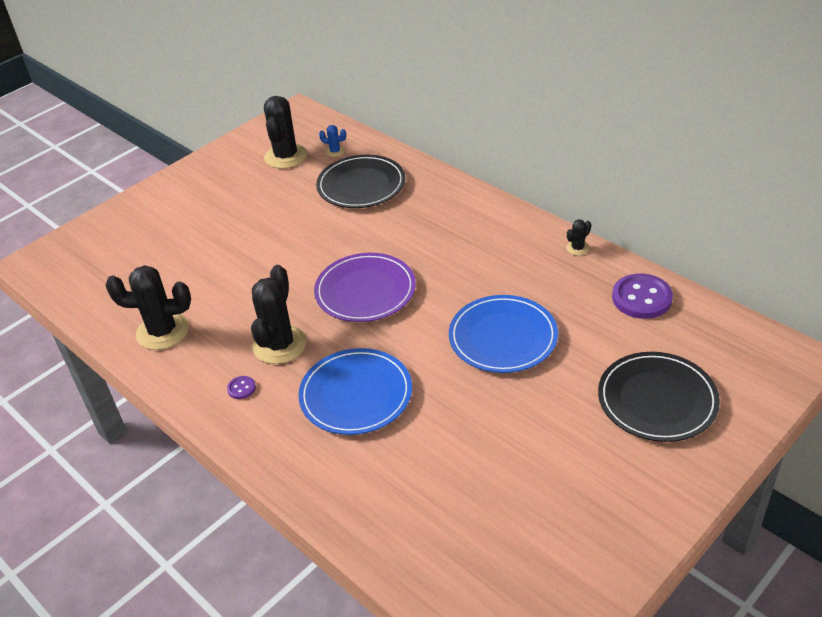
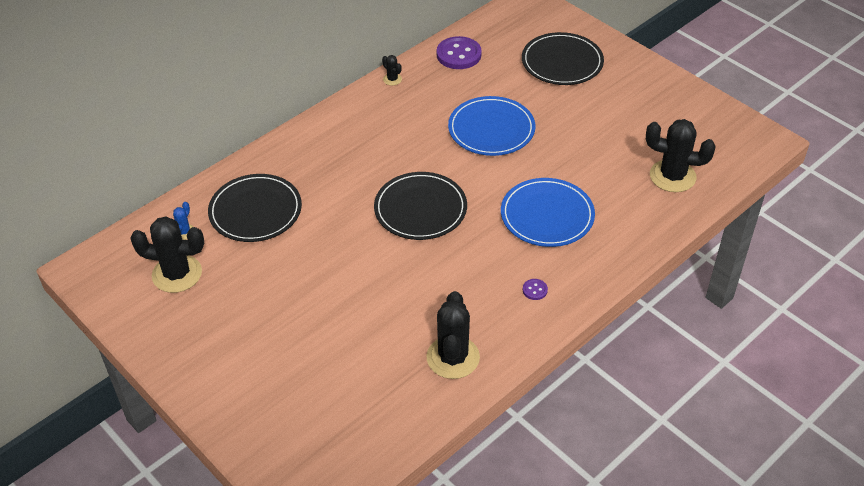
camera: 90 degrees left, 5 degrees up
(279, 345) = (483, 266): black cactus -> black cactus (672, 176)
(365, 291) = (420, 209): purple plate -> black plate

